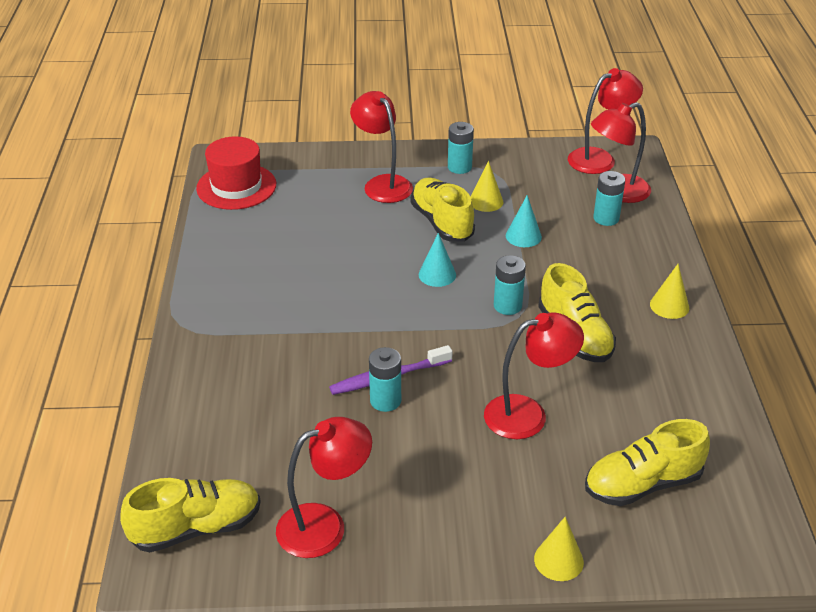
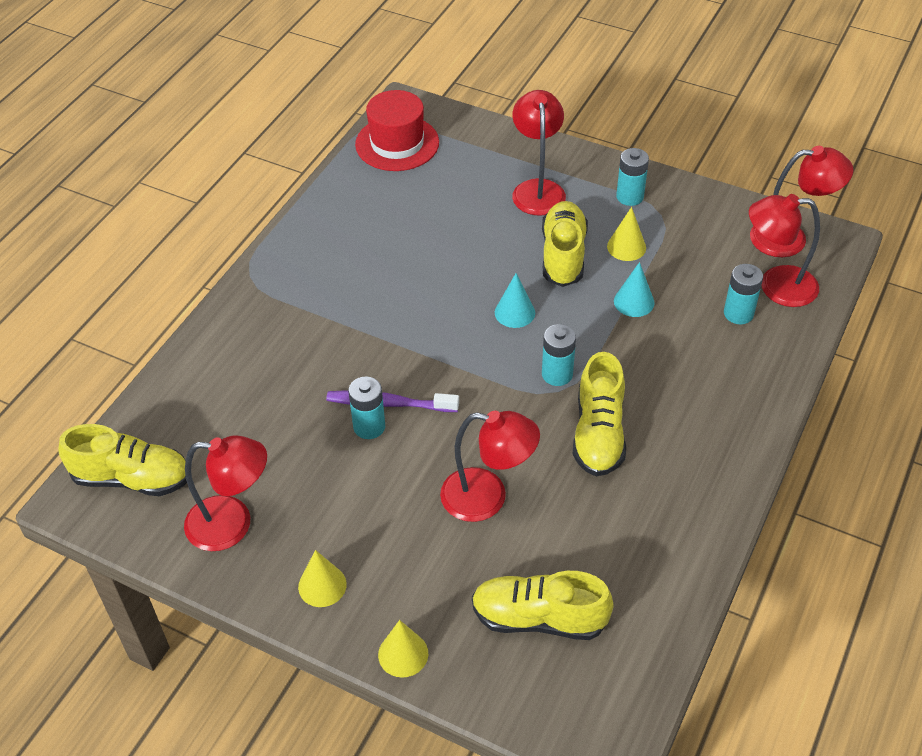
camera: 30 degrees right, 10 degrees up
(669, 306) = (723, 441): yellow cone -> yellow cone (322, 585)

